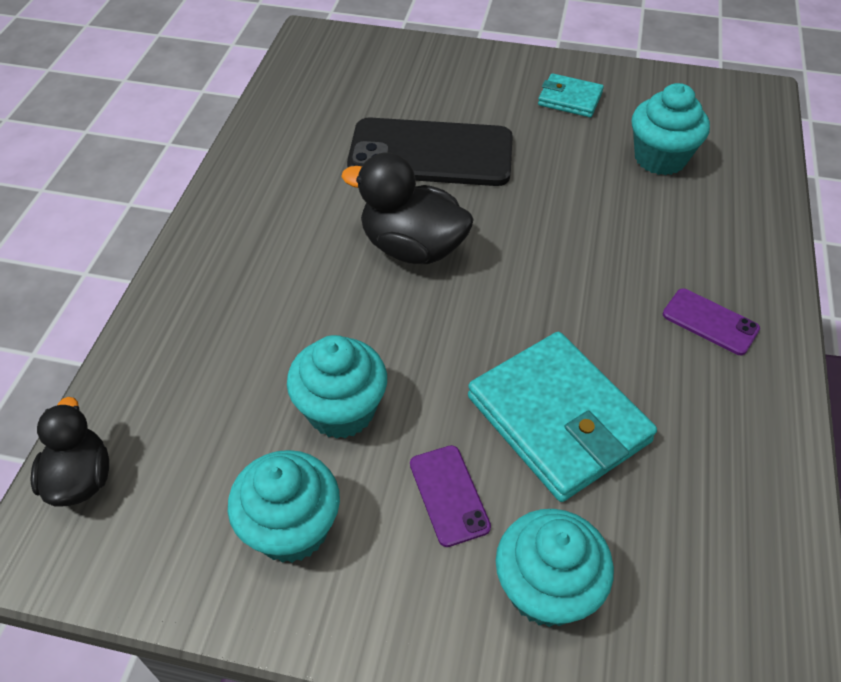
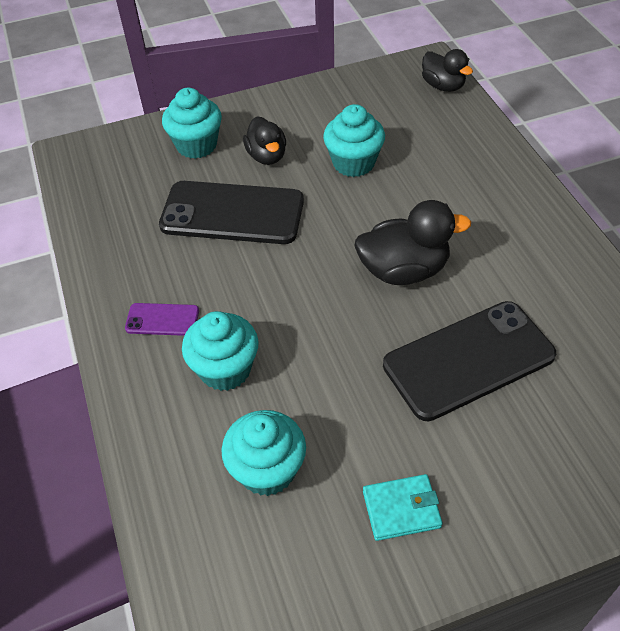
camera: 150 degrees right, 0 degrees up
(291, 528) = (329, 113): turquoise cupcake -> turquoise cupcake (225, 369)
(449, 495) = (267, 156): purple phone -> black duck
(558, 419) = (232, 213): turquoise wallet -> black phone

